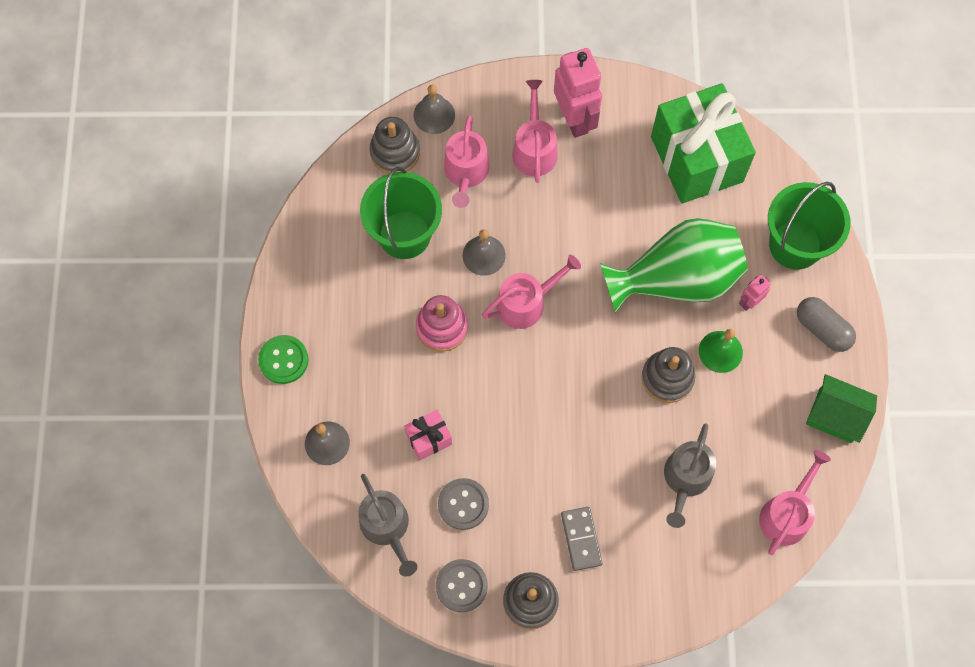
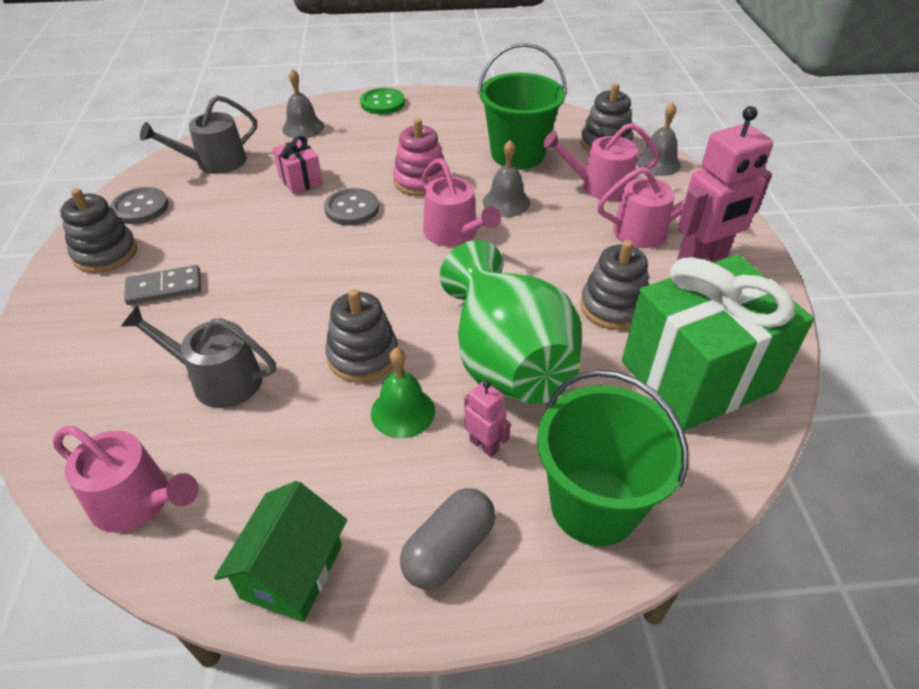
camera: 85 degrees right, 25 degrees down
(463, 504) = (227, 204): grey button -> grey button (352, 209)
(625, 196) = (613, 307): none -> grey stacking toy

